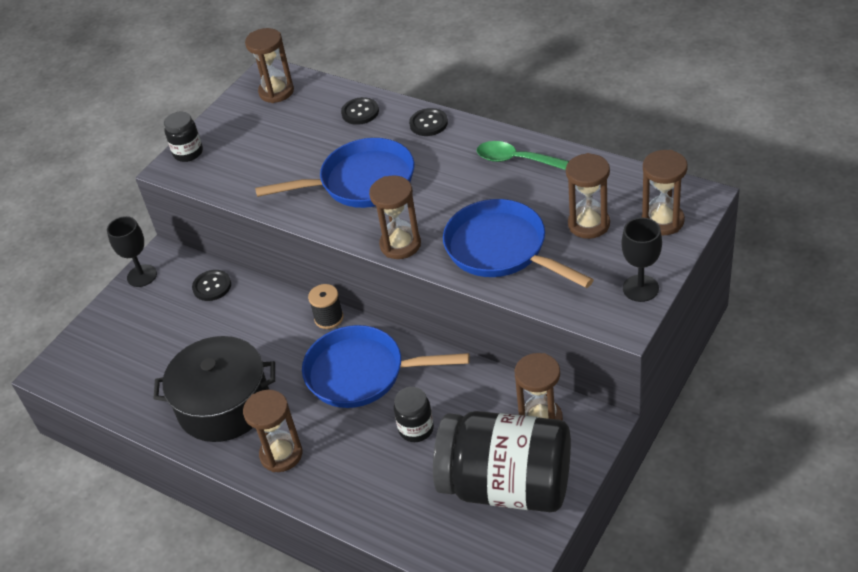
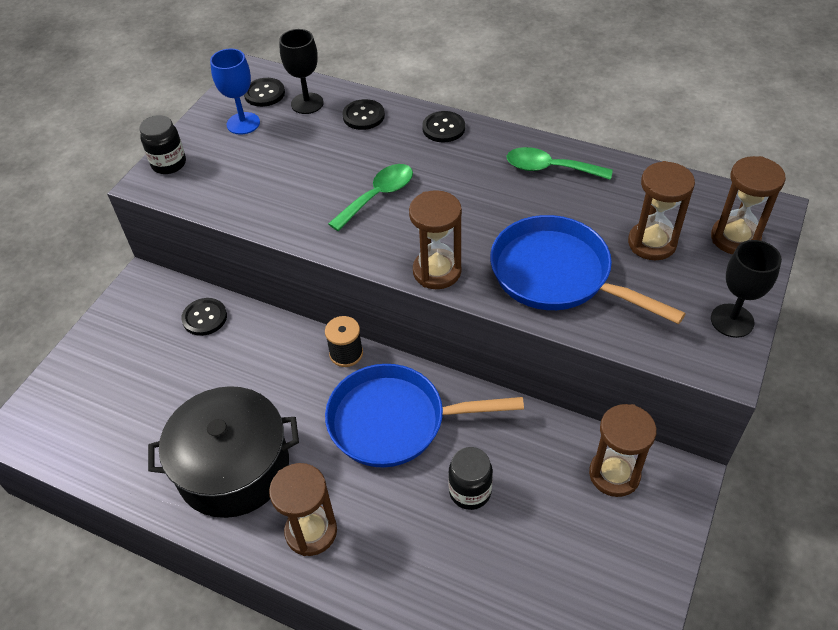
camera: 10 degrees left, 5 degrees up
(142, 276) = (120, 306): black goblet -> black goblet (307, 103)
(255, 118) = (243, 123): none -> blue goblet
(276, 92) = (264, 93): brown hourglass -> black button
(361, 182) = (378, 196): blue pan -> green spoon
(506, 485) = (591, 563): black jar -> none

